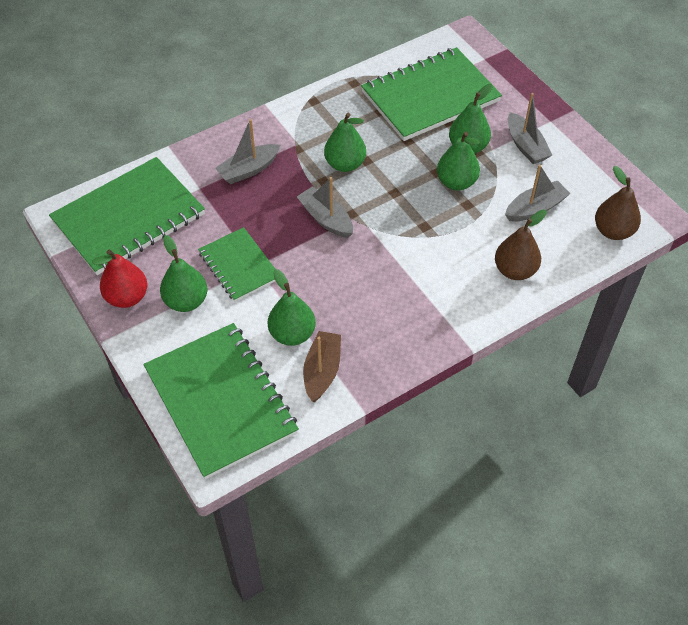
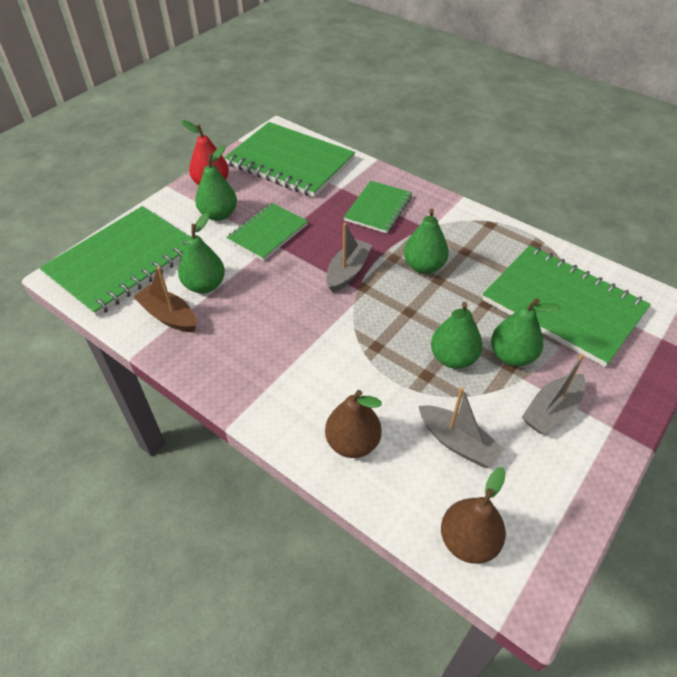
camera: 70 degrees right, 5 degrees down
(248, 170) = (378, 208): grey boat -> green notebook
(322, 371) = (168, 316): brown boat -> brown boat turned 135 degrees counterclockwise

